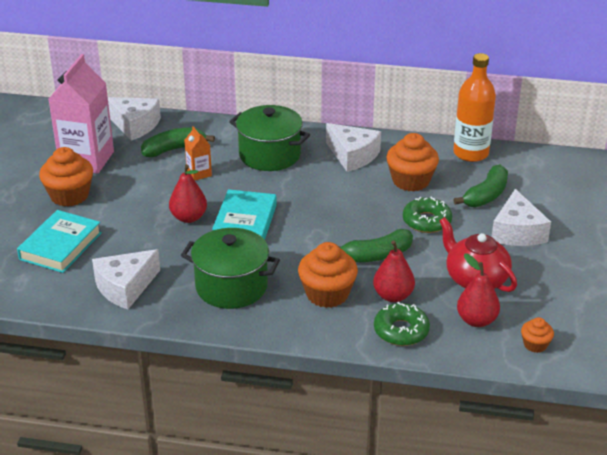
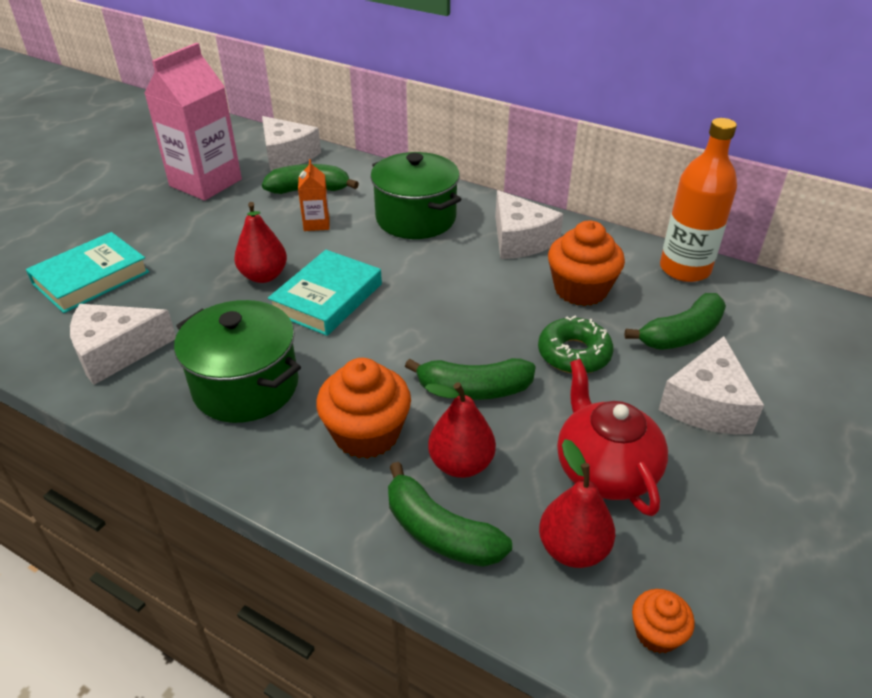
camera: 20 degrees right, 5 degrees up
(69, 195) = (153, 219): orange cupcake -> none
(401, 331) = (439, 532): green donut -> green banana

